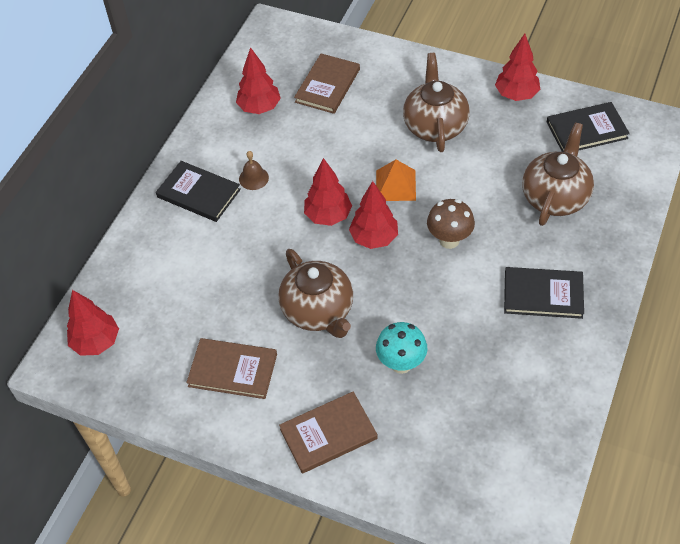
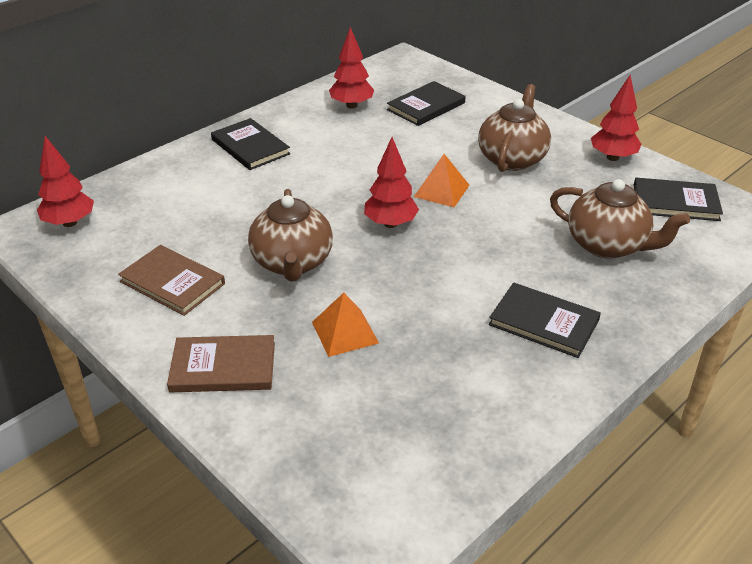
camera: 20 degrees right, 15 degrees down
(253, 178) = (308, 150): brown bell -> none
(327, 85) = (426, 106): brown book -> black book
(328, 216) = (357, 195): red tree -> none
(401, 363) = (345, 332): turquoise mushroom -> orange pyramid
(449, 240) = (468, 247): brown mushroom -> none
(555, 197) = (608, 245): brown teapot -> brown teapot turned 75 degrees clockwise

